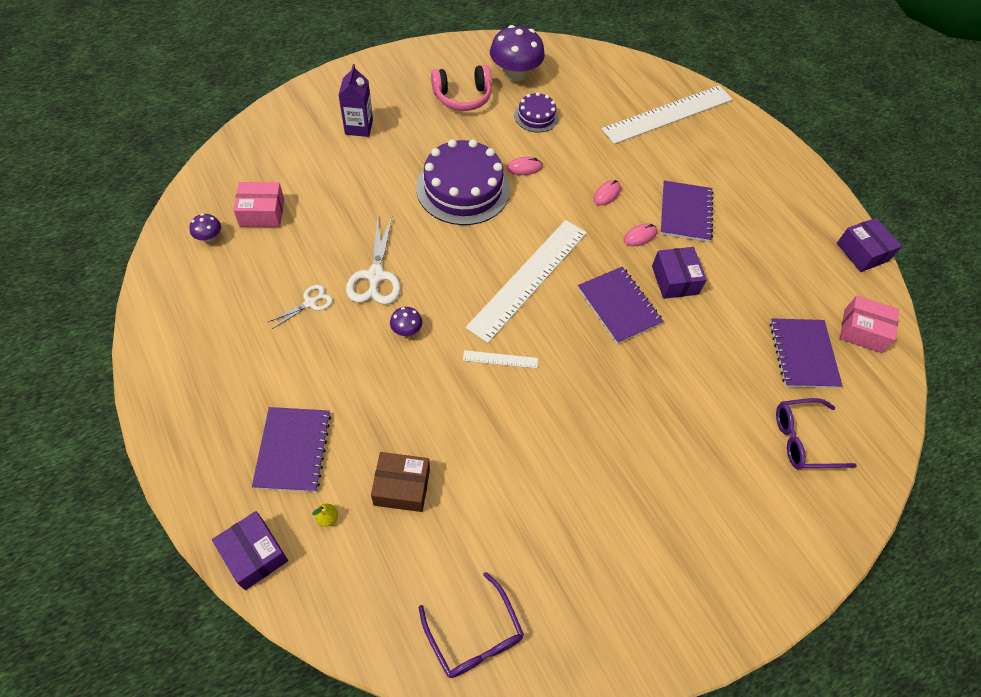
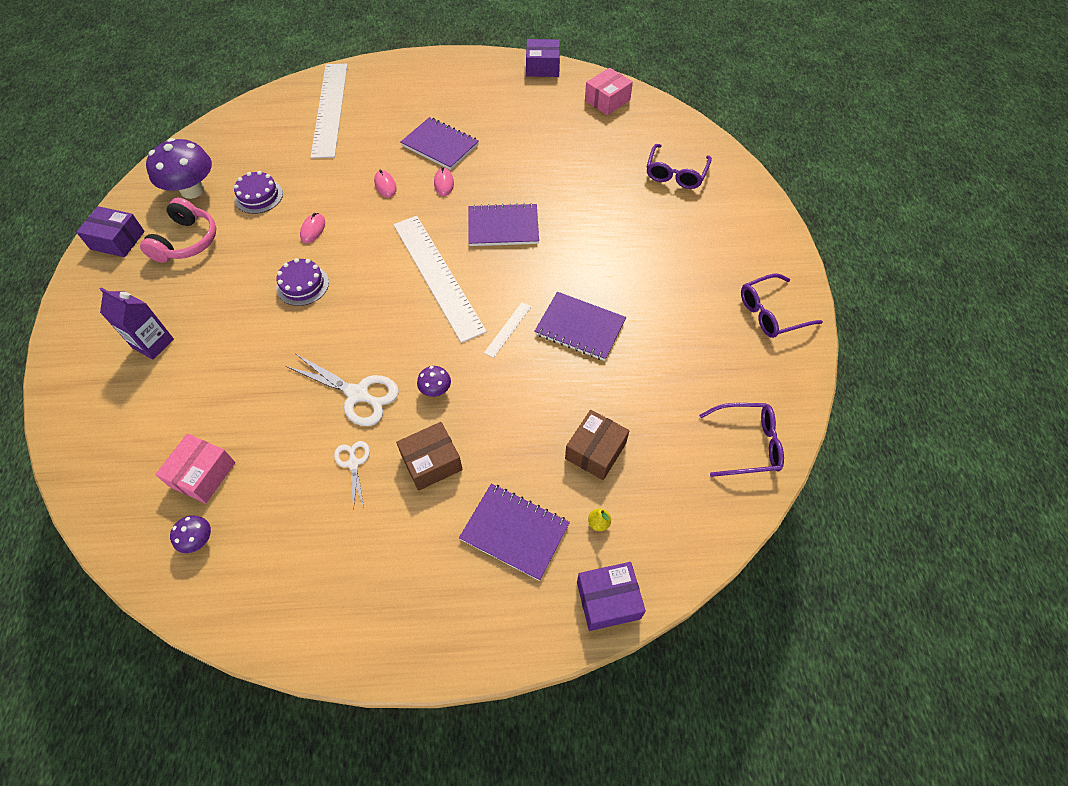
camera: 60 degrees left, 0 degrees up
(334, 358) = (431, 462): none -> brown box
(463, 188) = (302, 285): purple cake -> purple cake, size x0.51
(664, 612) = (771, 313): none -> purple glasses
(675, 280) = (500, 181): purple box -> purple box (117, 240)
(803, 354) = (608, 140): purple notebook -> purple notebook (580, 327)

